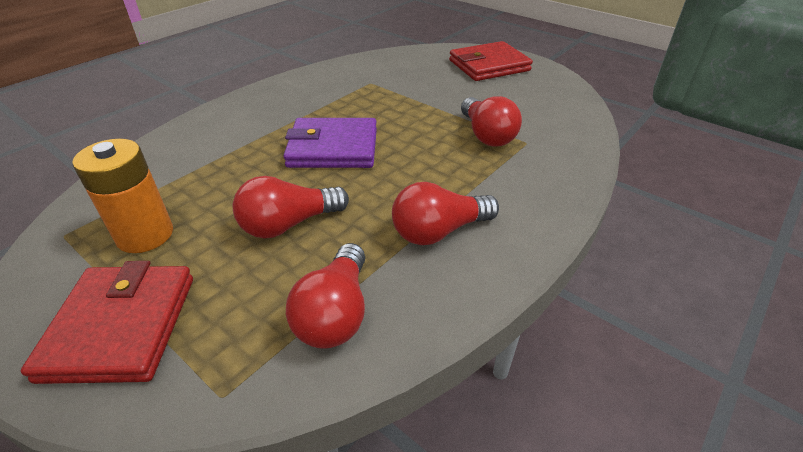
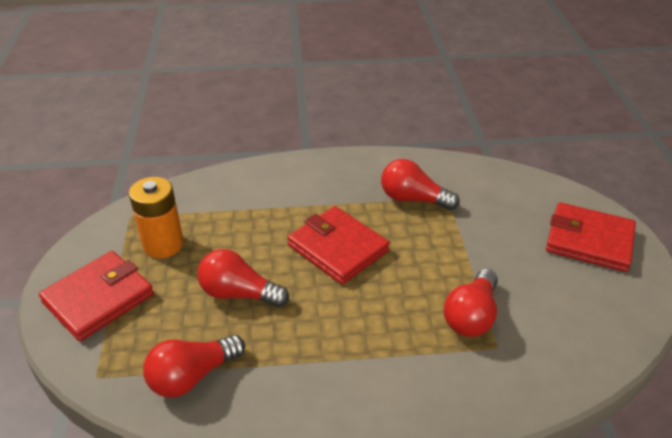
camera: 45 degrees right, 0 degrees up
(333, 148) = (338, 248): purple wallet -> red wallet
(439, 231) = (318, 371): red light bulb -> red light bulb (413, 199)

